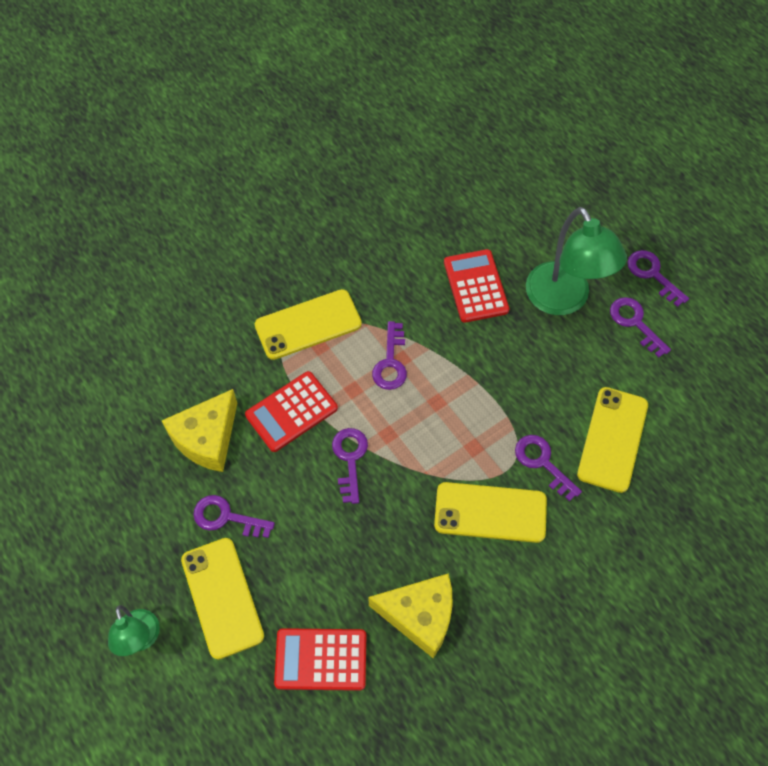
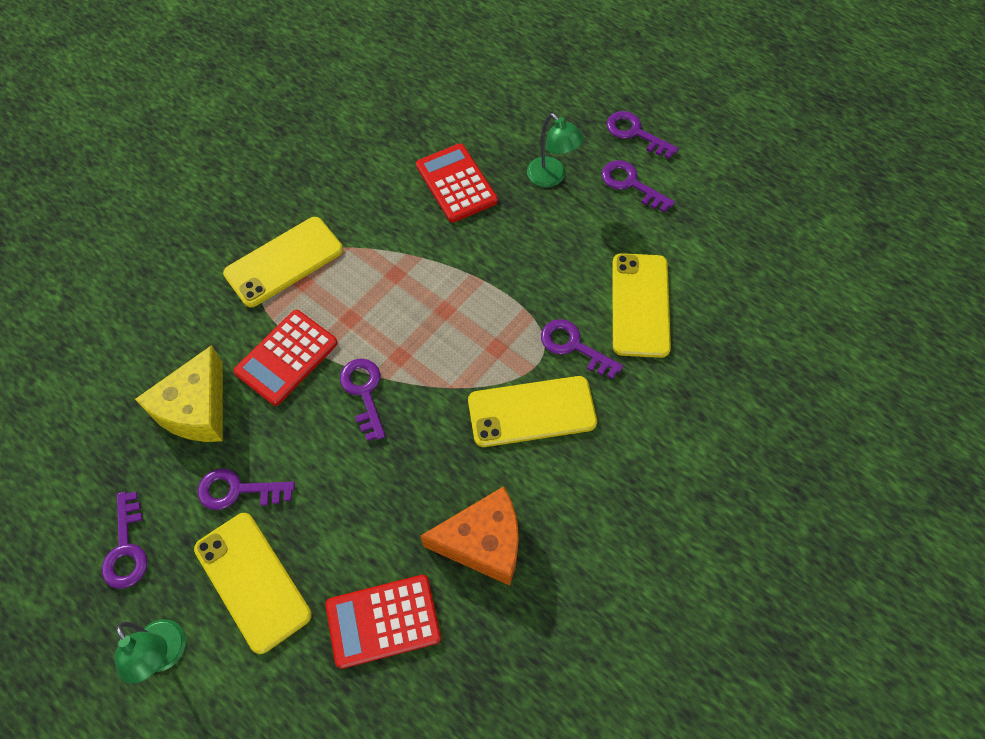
camera: 15 degrees left, 0 degrees up
(390, 362) = (384, 280): purple key -> purple key (126, 548)
(419, 616) = (483, 543): yellow cheese -> orange cheese
(563, 300) = (551, 178): green lamp -> green lamp, size x0.57

